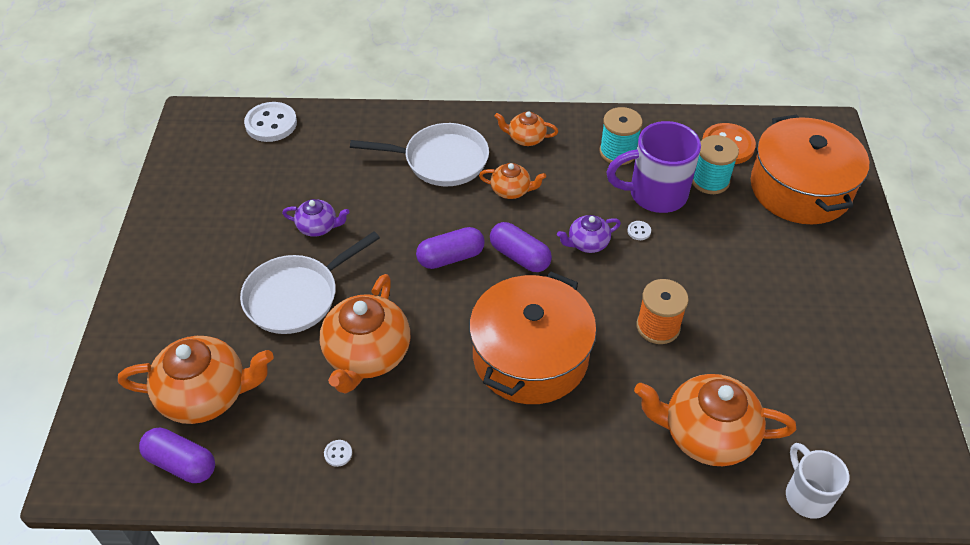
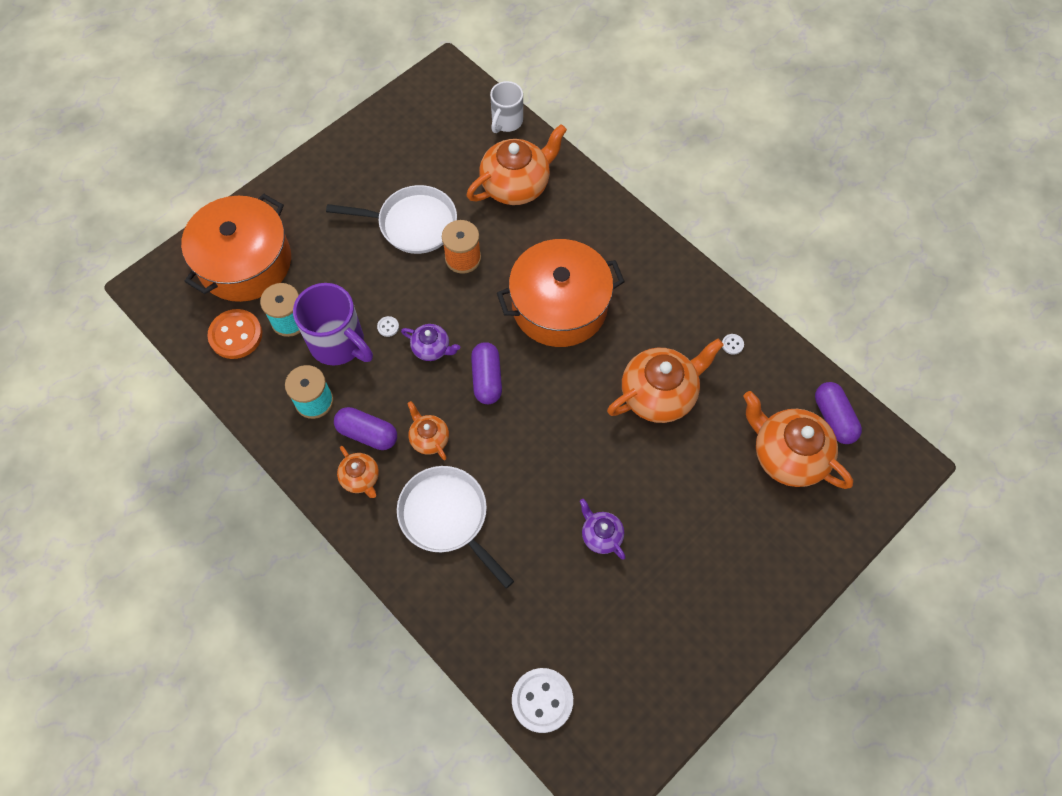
camera: 135 degrees left, 15 degrees up
(296, 296) = (668, 483): white pan -> white pan (413, 224)
(450, 257) = (533, 420): purple capsule -> purple capsule (367, 433)
(706, 434) = (516, 185): orange teapot -> orange teapot turned 90 degrees counterclockwise

